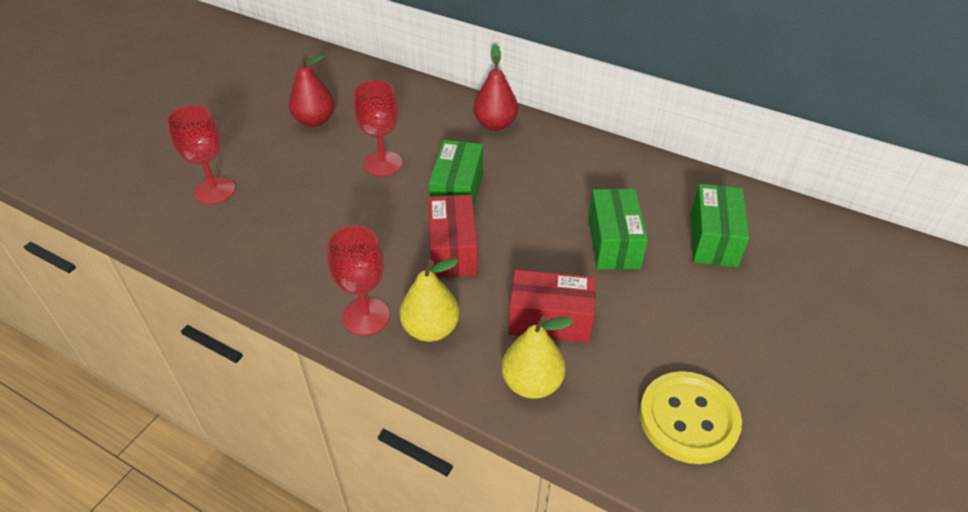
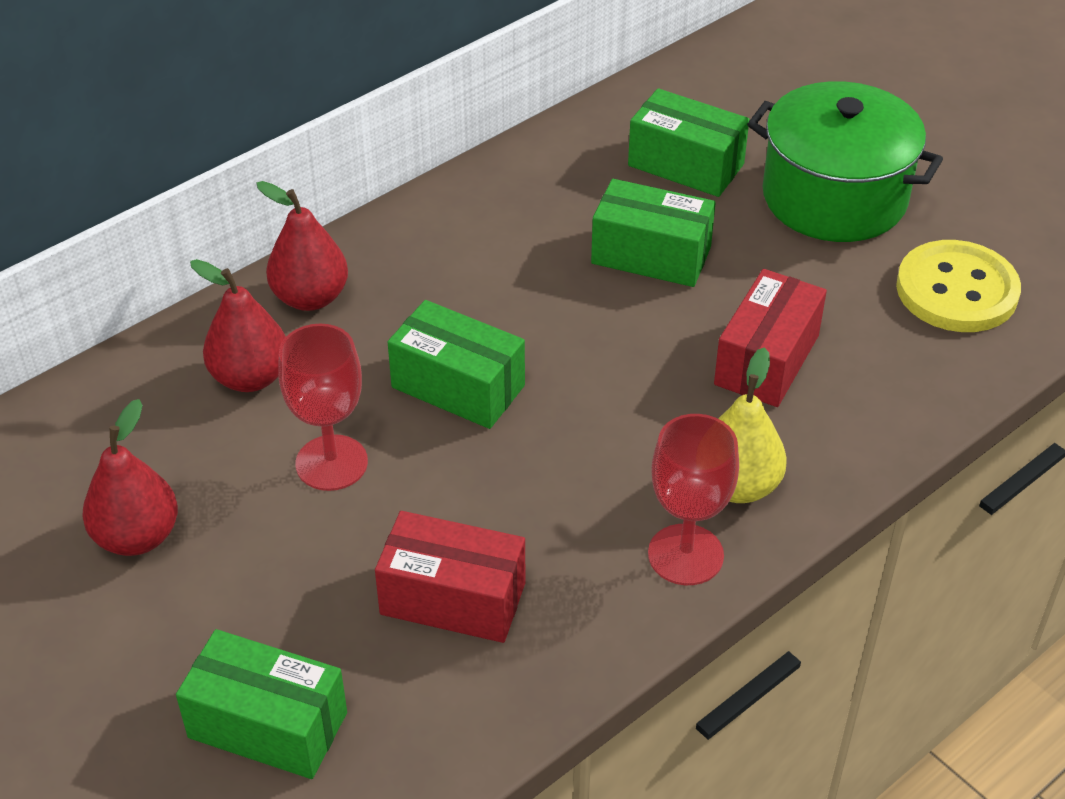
camera: 70 degrees left, 0 degrees up
(214, 190) = (268, 725): red goblet -> green box
(429, 122) = (250, 377): none -> red pear
(453, 250) = (588, 424): red box -> red box (453, 598)
(532, 383) = (865, 408): yellow pear -> none
(740, 324) = (834, 197): none -> green pot

